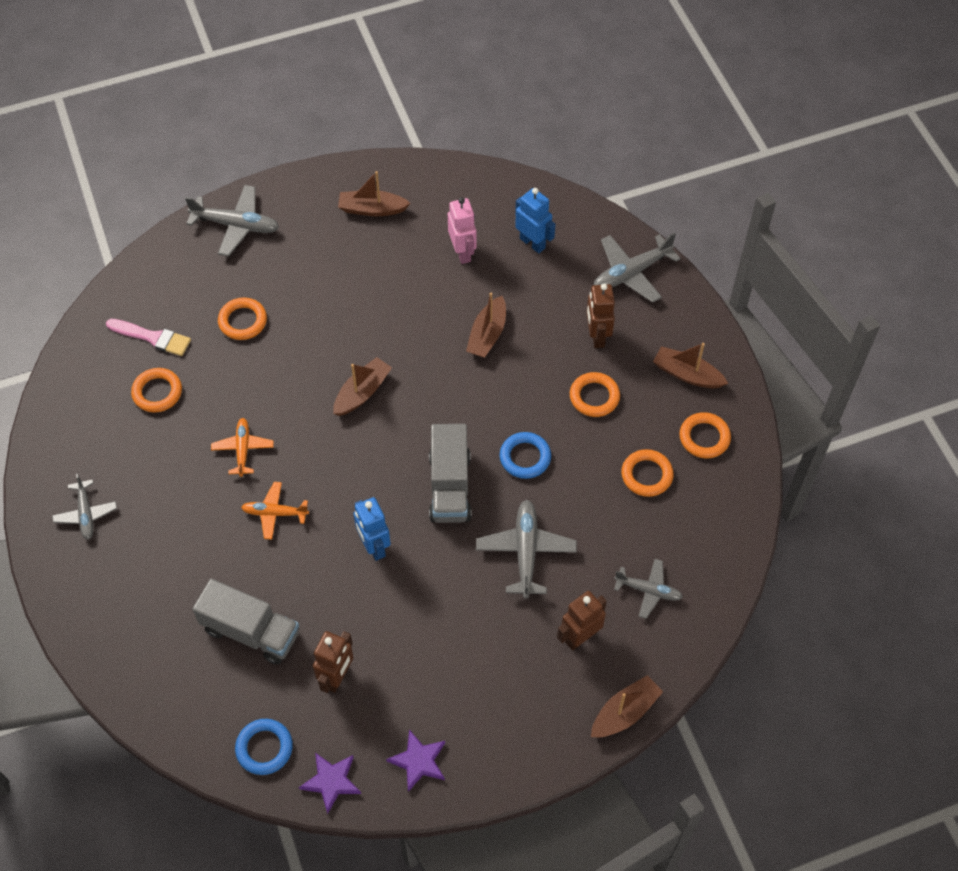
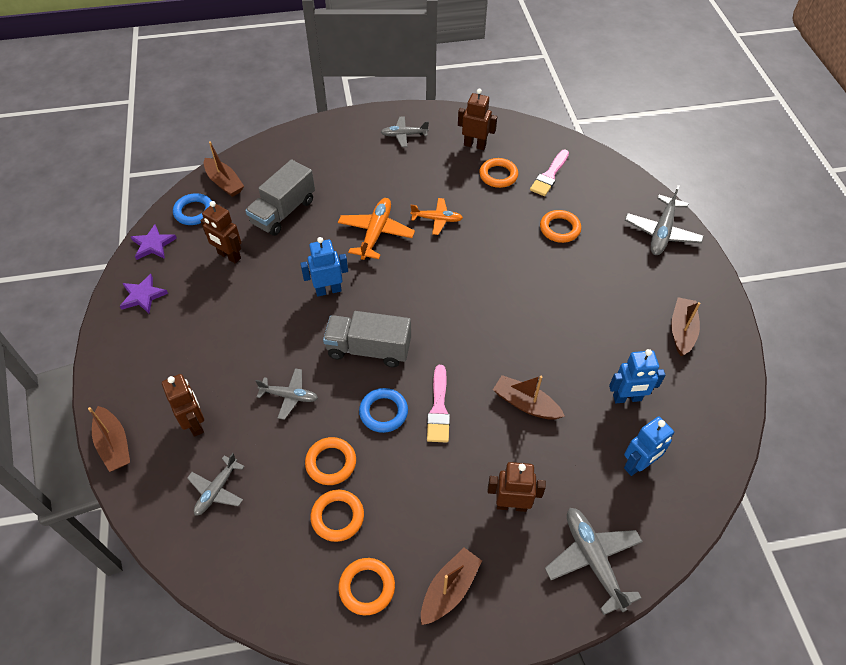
camera: 100 degrees right, 5 degrees down
(101, 425) = (475, 145): none -> brown robot
(274, 513) = (376, 233): orange plane -> orange plane, size x1.55
(362, 392) = (476, 299): brown boat -> brown boat (224, 183)
(462, 252) = (627, 398): pink robot -> blue robot
(509, 408) = (438, 408): none -> pink brush
(525, 551) = (289, 396): grey plane -> grey plane, size x0.64
(594, 397) = (438, 486): orange ring -> orange ring (331, 463)

